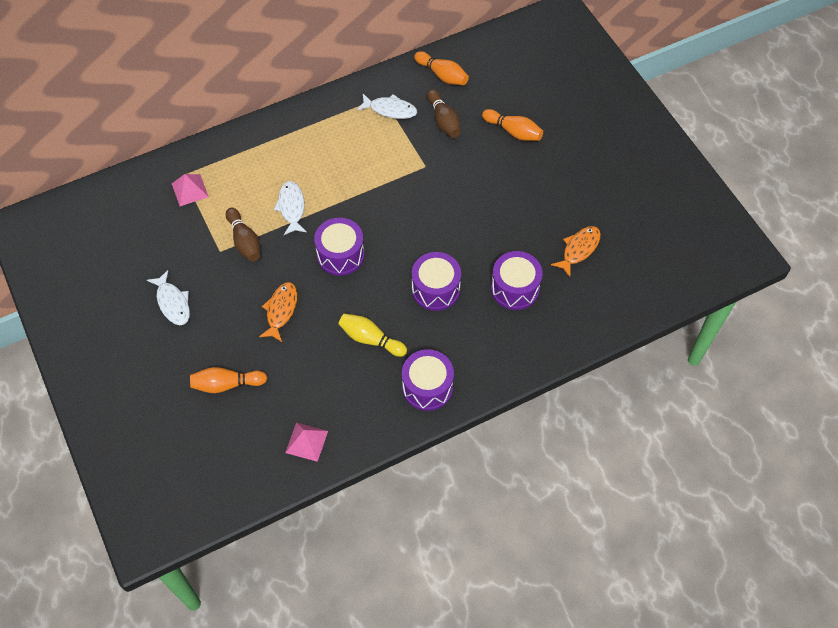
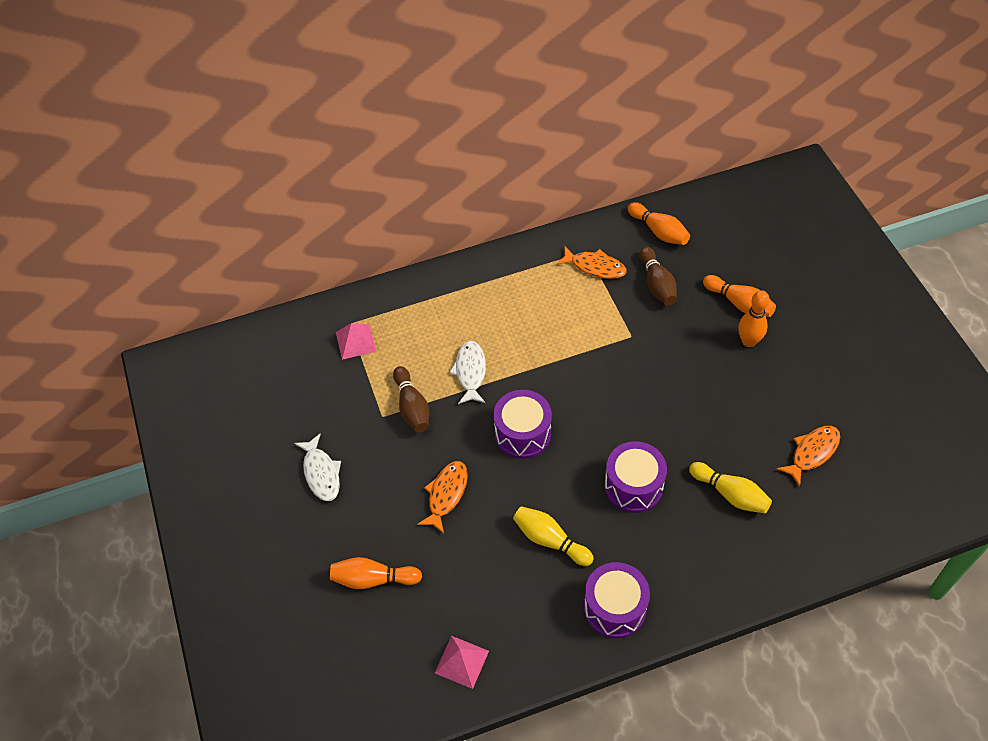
camera: 10 degrees right, 5 degrees down
(390, 110) = (595, 267): white fish -> orange fish
(515, 288) = (730, 494): purple drum -> yellow bowling pin
(523, 163) = (748, 341): none -> orange bowling pin

